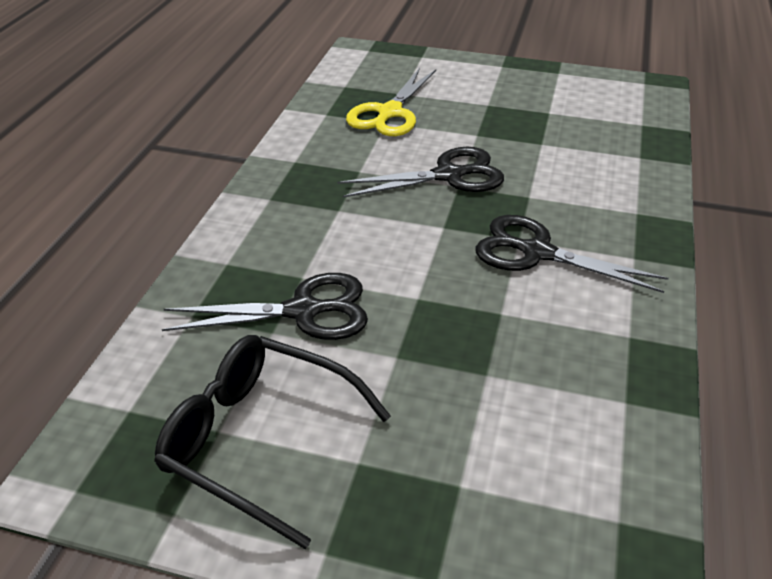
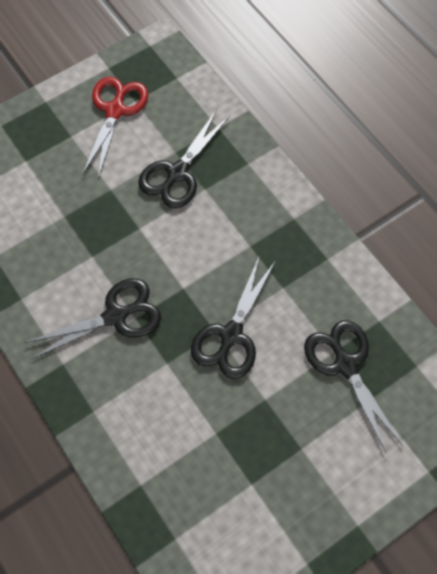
camera: 130 degrees right, 25 degrees up
(259, 441) = (115, 110): black glasses -> red scissors
(389, 113) = (345, 364): yellow scissors -> black scissors

